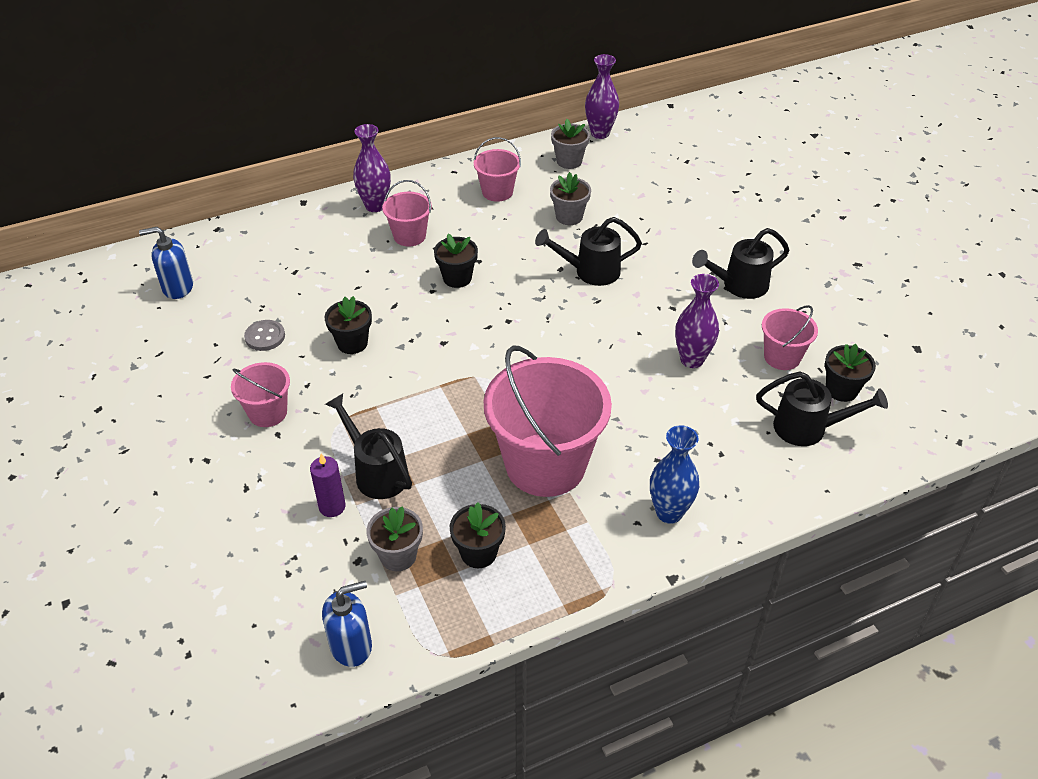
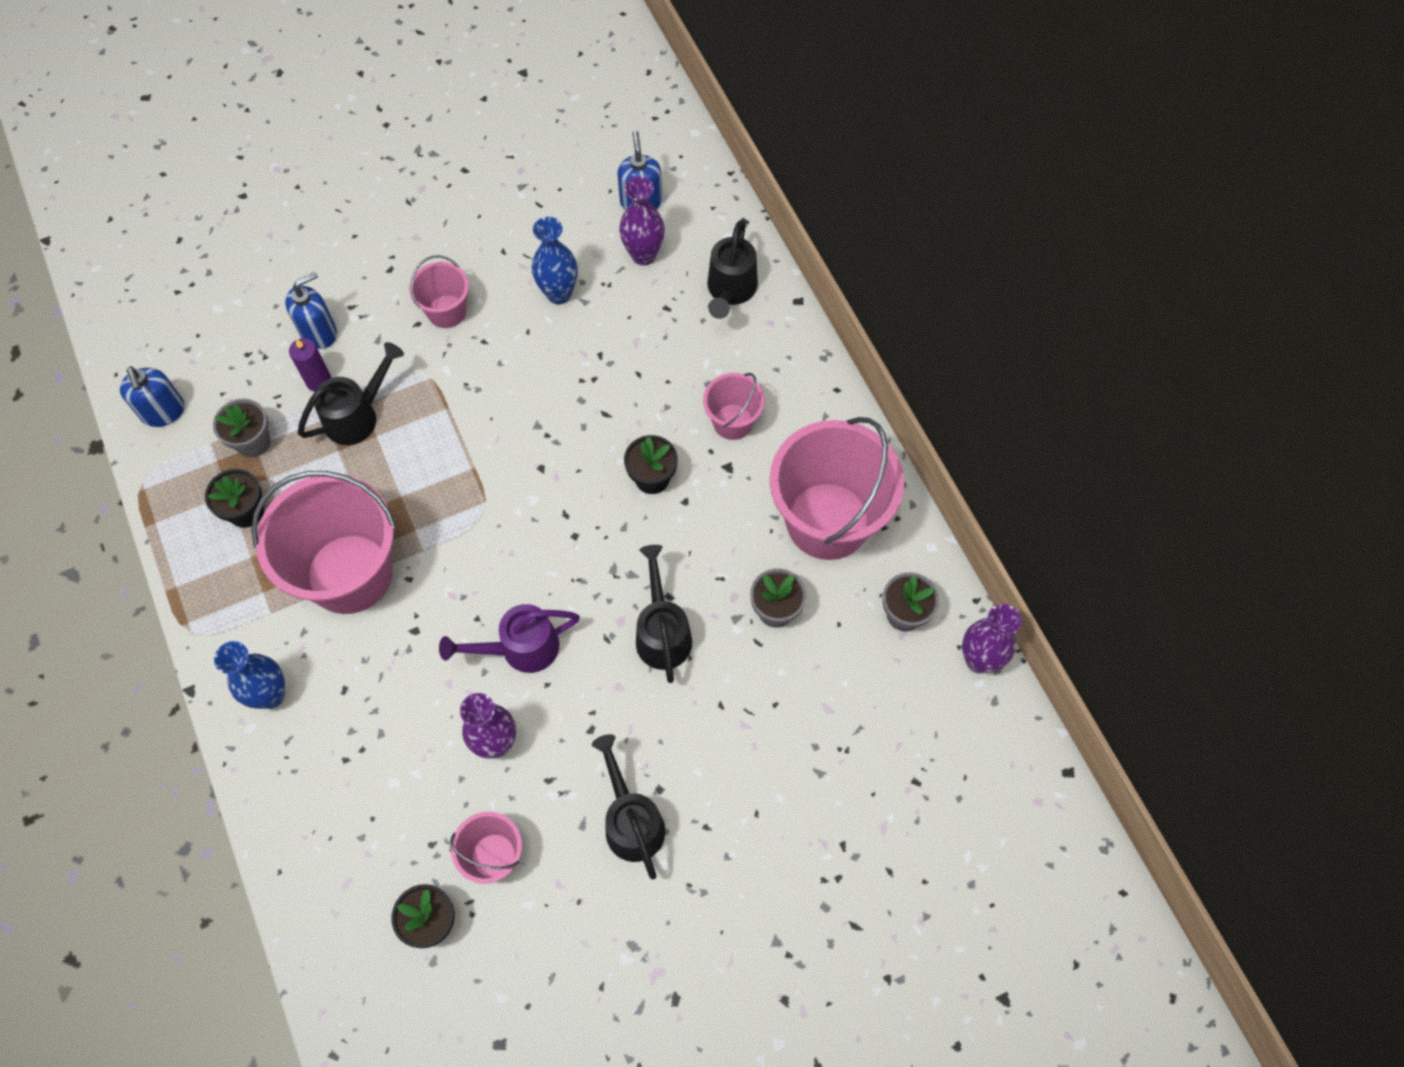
camera: 90 degrees right, 20 degrees up
(265, 337) = (559, 293): grey button -> blue vase
(272, 512) = (319, 332): none -> blue soap dispenser
(352, 343) = (544, 377): black flower pot -> none
(375, 206) = (792, 379): purple vase -> purple vase (643, 255)
(497, 192) = (827, 521): pink bucket -> pink bucket, size x2.03
(610, 348) = (521, 648): none -> purple watering can
(808, 428) = (373, 867): black watering can -> black watering can (730, 290)

